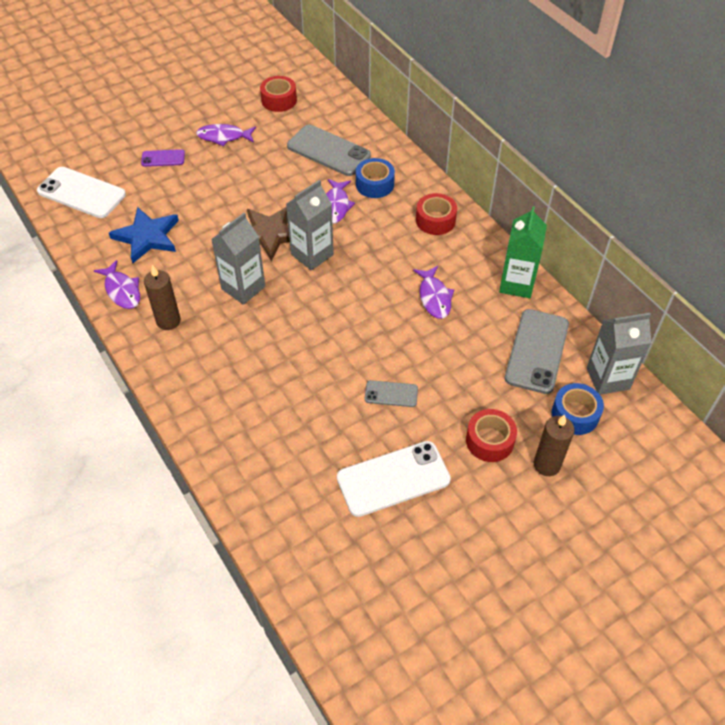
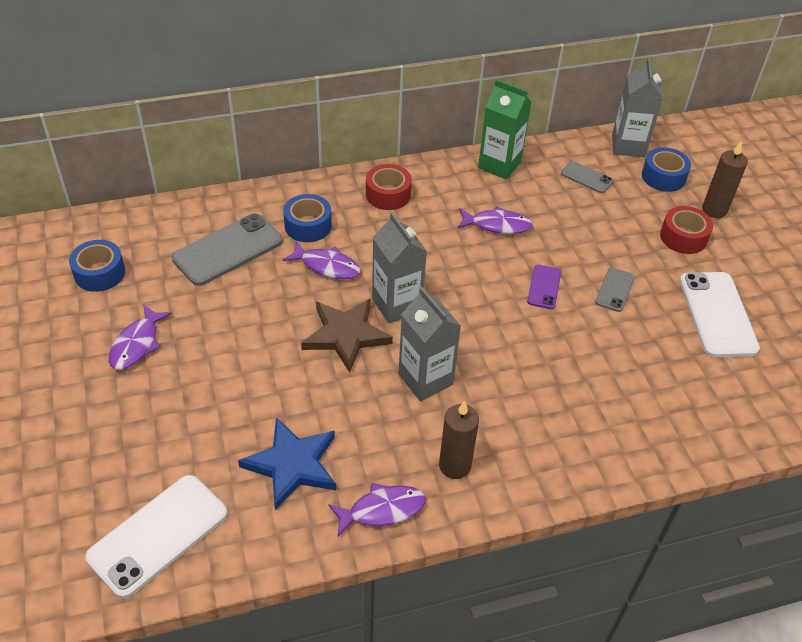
camera: 75 degrees left, 5 degrees down
(163, 158) = (140, 420): purple phone -> purple phone (544, 287)
(279, 100) = (99, 273): red tape -> blue tape
(536, 351) = (586, 177): grey phone -> grey phone, size x0.52

